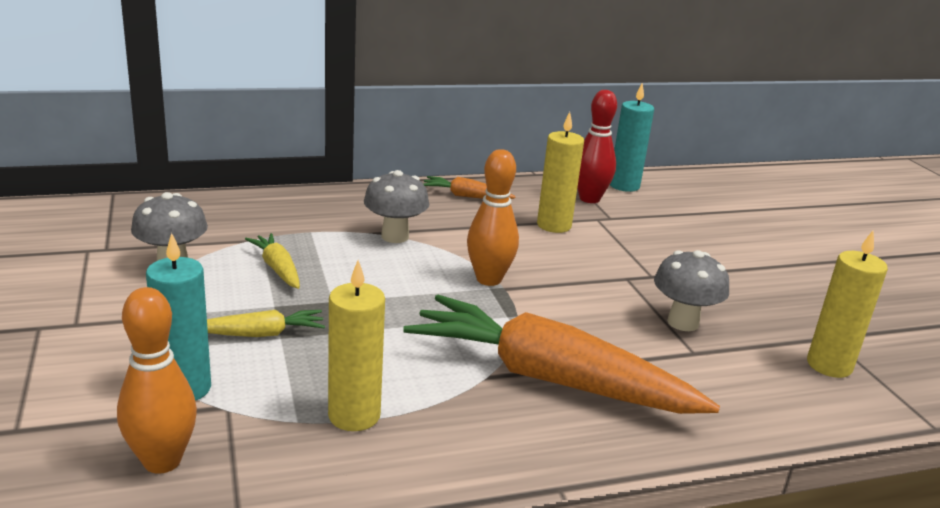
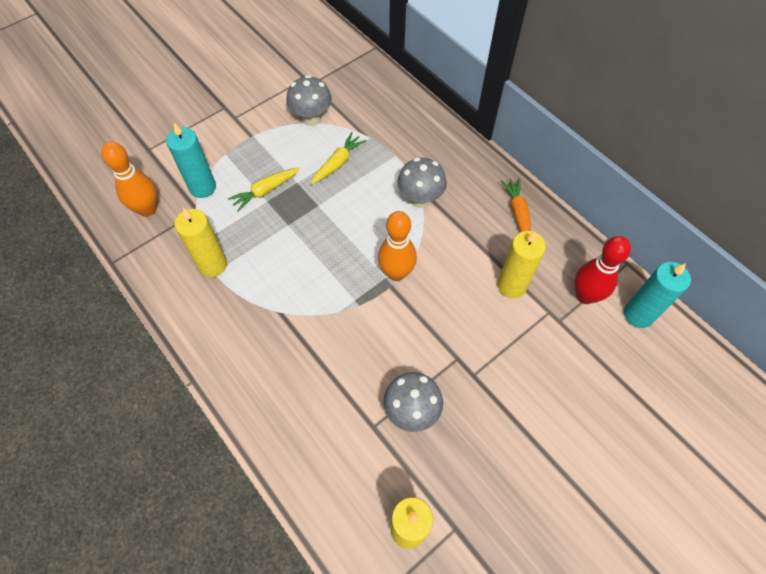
camera: 70 degrees right, 35 degrees up
(261, 334) = (265, 191): yellow carrot -> yellow carrot turned 90 degrees clockwise
(548, 379) = (293, 345): orange carrot -> none

